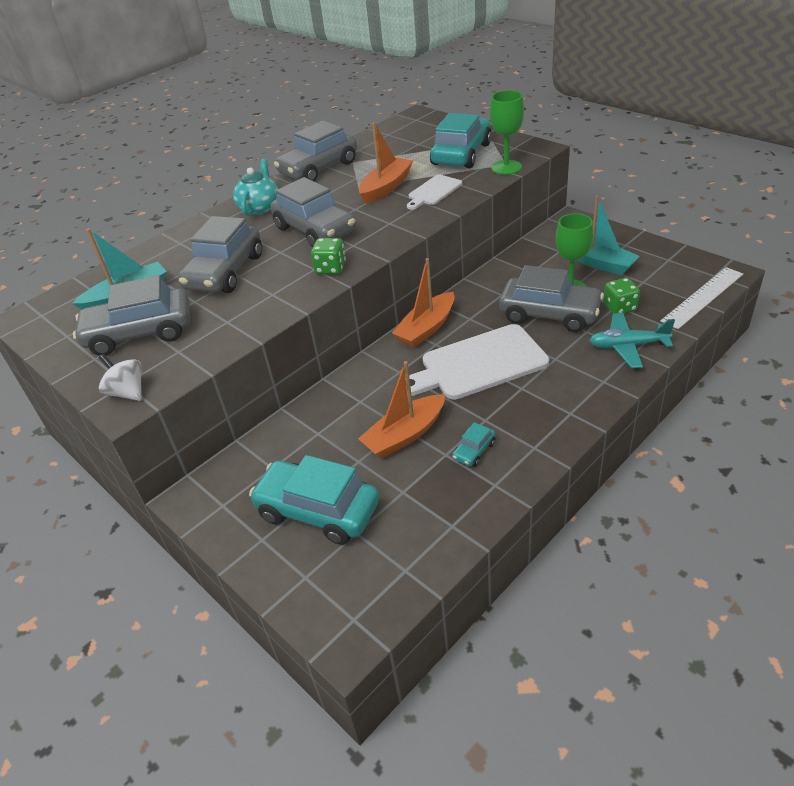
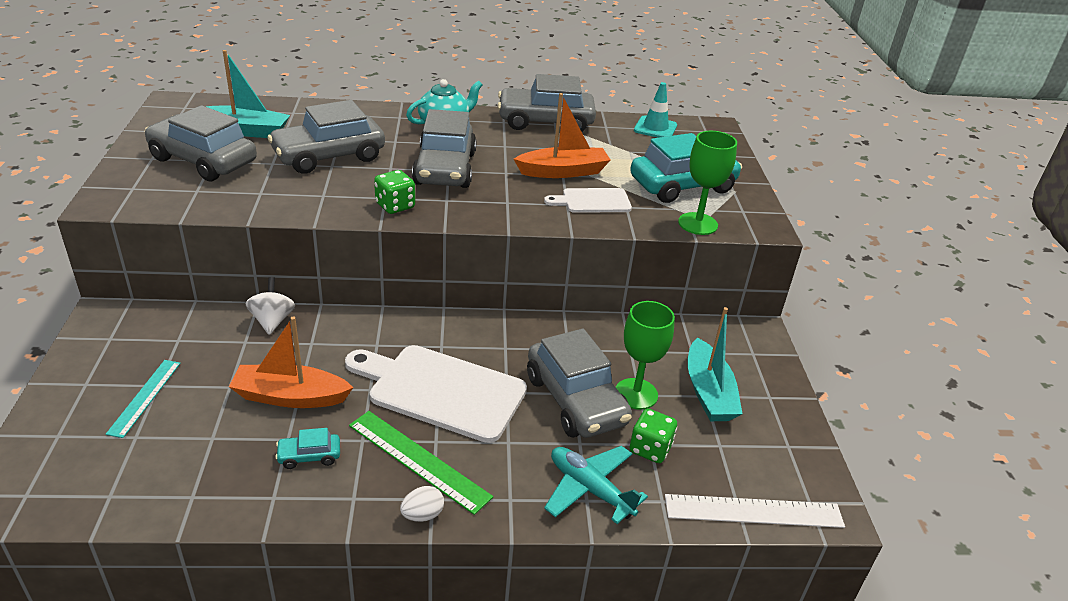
camera: 35 degrees right, 5 degrees down
(128, 392) = (121, 195): white spinning top -> white spinning top (272, 321)
(318, 511) = (145, 397): turquoise car -> turquoise ruler
(387, 134) = (655, 128): none -> turquoise traffic cone
(426, 328) = (458, 327): orange boat -> none
(531, 403) = (418, 460): none -> green ruler
(580, 423) = (422, 515): none -> white egg

